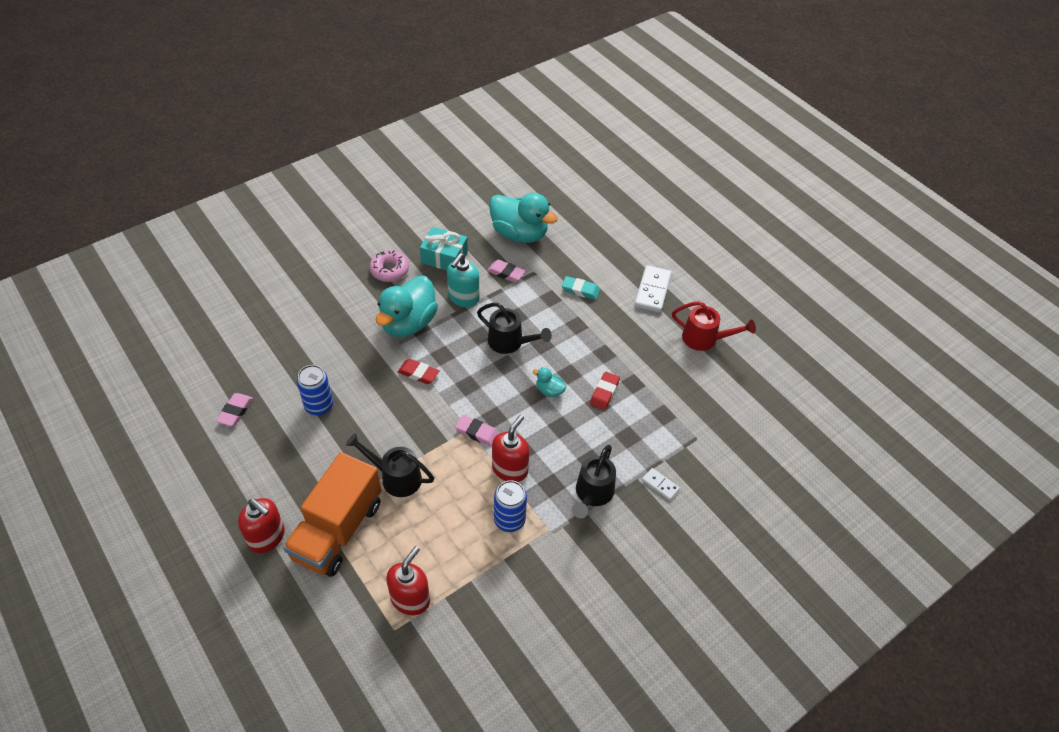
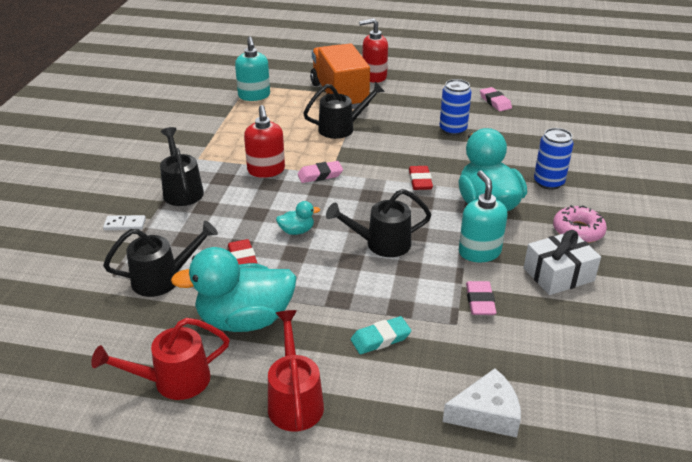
camera: 140 degrees right, 15 degrees down
(410, 599) = (254, 96): red soap dispenser -> turquoise soap dispenser
(418, 373) = (420, 181): red eraser -> red eraser turned 75 degrees counterclockwise
(444, 257) = (558, 274): turquoise gift -> white gift
(506, 273) = (480, 301): pink eraser -> pink eraser turned 75 degrees counterclockwise
(509, 520) = (233, 149): blue can -> blue can (548, 182)
(519, 234) = (536, 357): turquoise duck -> turquoise duck (245, 320)
(574, 230) = (486, 413): none -> white cheese
(652, 291) = (295, 400): white domino -> red watering can
(666, 411) = (163, 279): none -> black watering can

